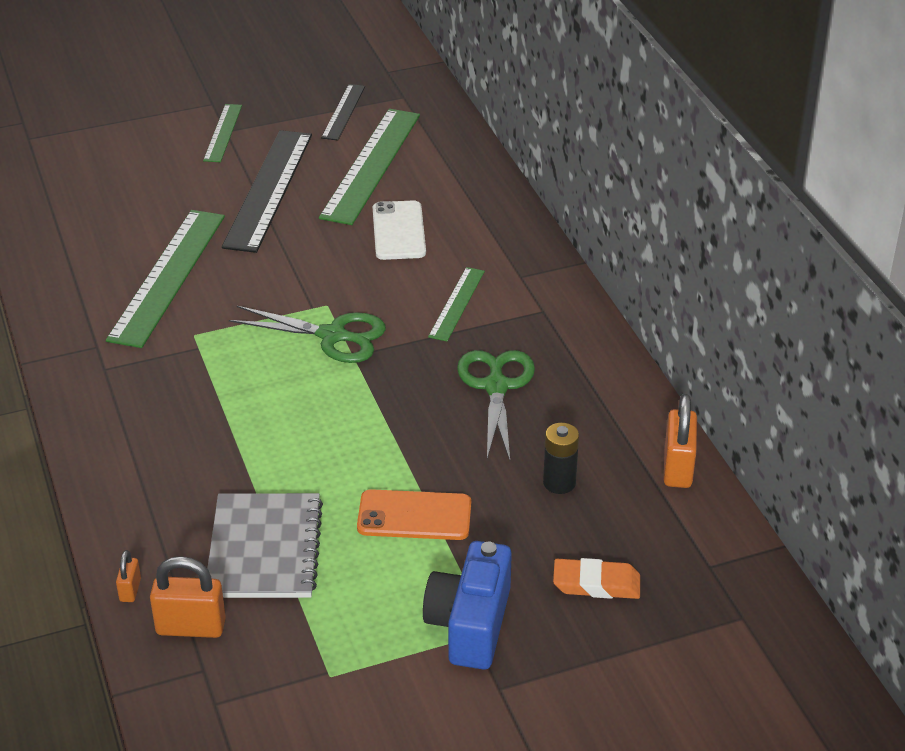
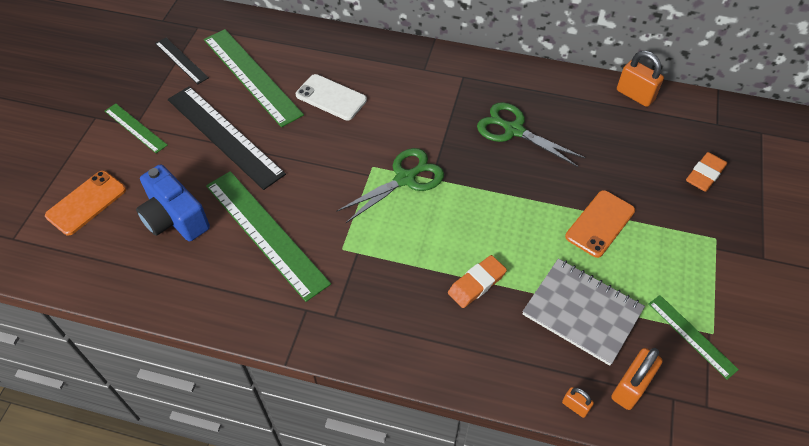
camera: 55 degrees left, 15 degrees up
(104, 154) = (86, 203): none -> orange phone
(232, 450) = (476, 284): none -> orange eraser
(457, 304) = (424, 108): green ruler -> green ruler (692, 336)
(470, 624) = (706, 245): blue camera -> blue camera (175, 218)
(559, 483) = (614, 147): black battery -> none

